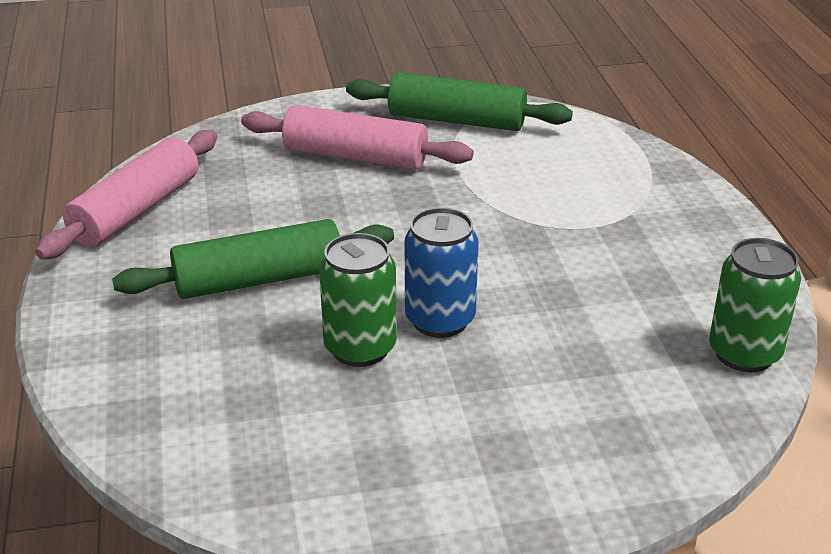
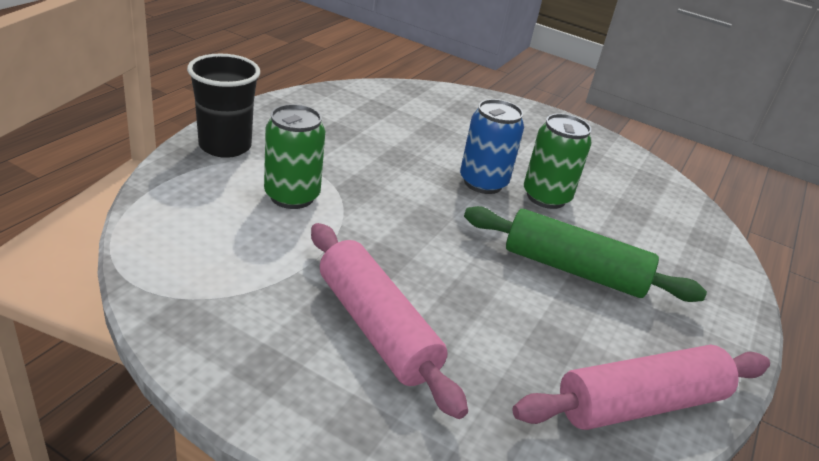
camera: 145 degrees left, 0 degrees up
(456, 120) = (226, 303): green rolling pin -> none
(680, 200) = (225, 146): none -> black cup
(744, 353) = (359, 94): green can -> green can (292, 196)

